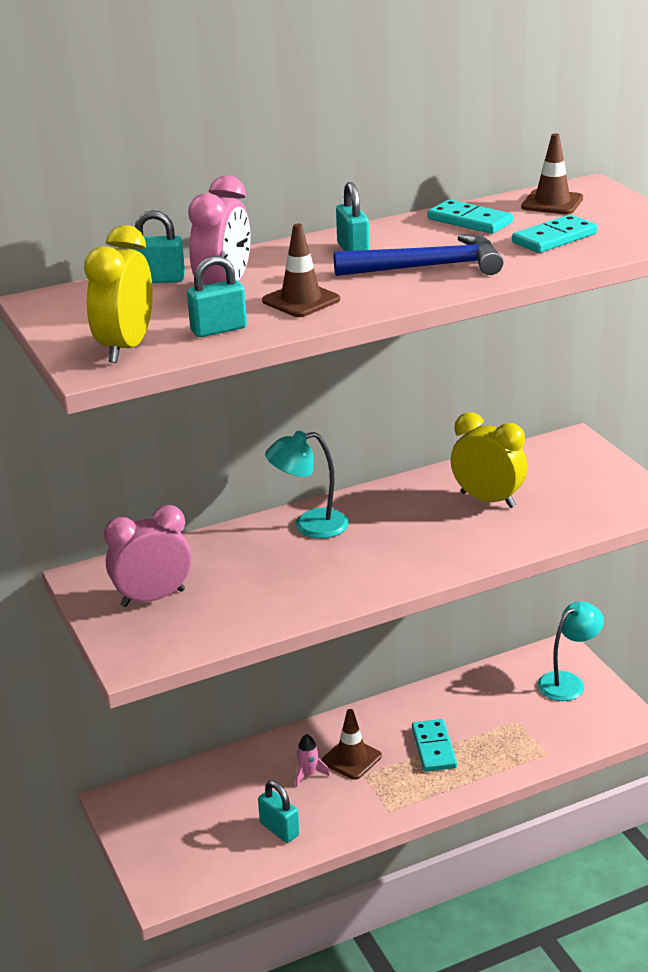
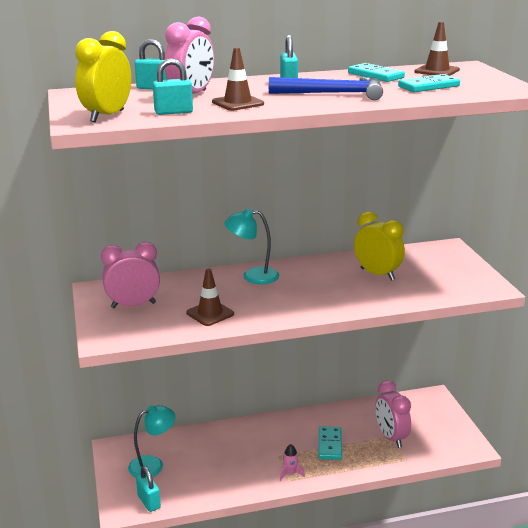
camera: 10 degrees right, 5 degrees down
(279, 829) = (211, 481): turquoise padlock -> turquoise padlock (149, 502)
(308, 774) = (241, 449): pink rocket -> pink rocket (290, 474)
(351, 759) = (273, 444): brown traffic cone -> brown traffic cone (210, 313)
(517, 723) = (391, 437): none -> pink clock
(568, 682) = (433, 416): turquoise lamp -> turquoise lamp (153, 465)

